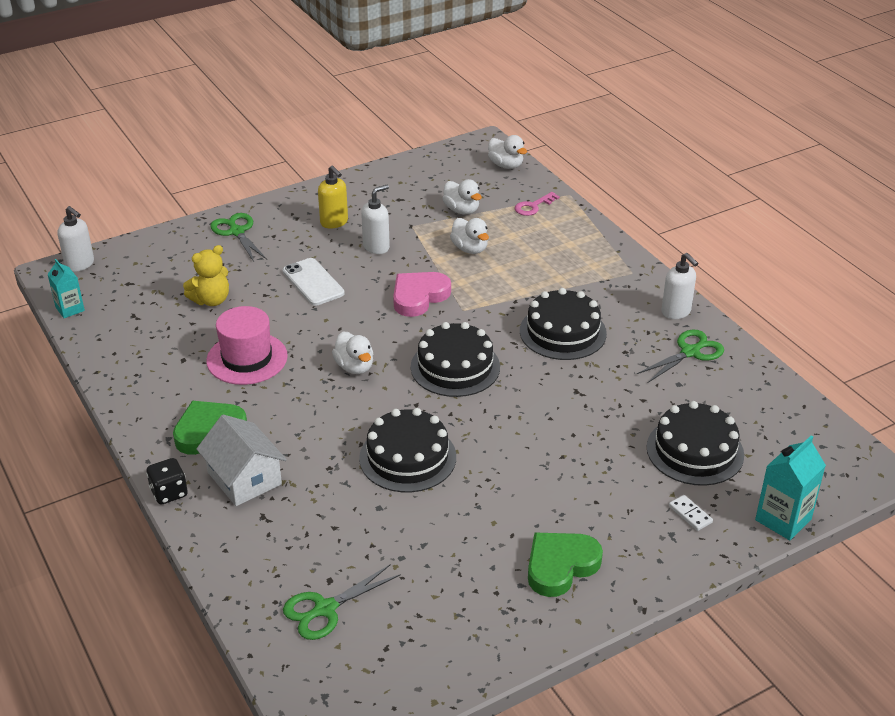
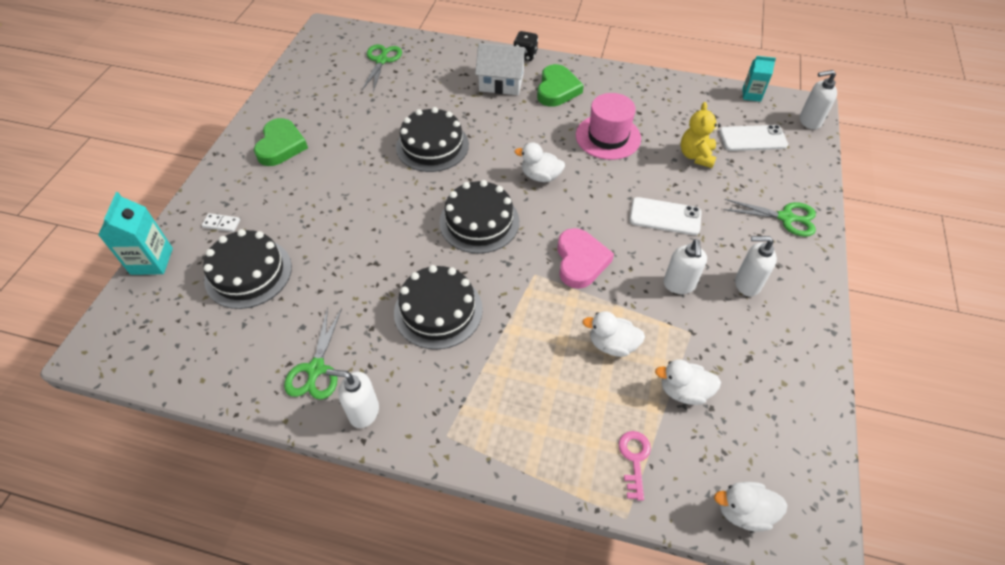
camera: 135 degrees right, 15 degrees up
(146, 282) = (752, 138): none -> white phone
(334, 222) = (747, 284): yellow soap dispenser -> white soap dispenser

